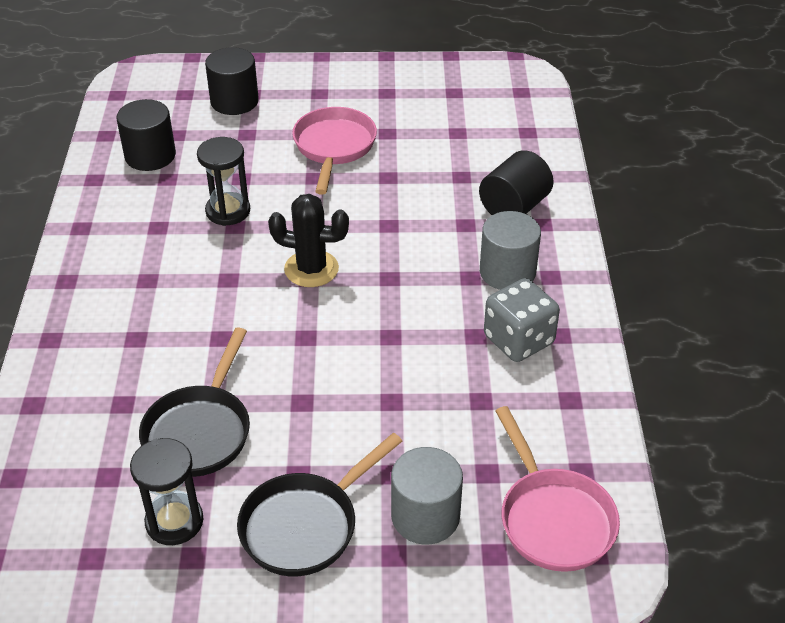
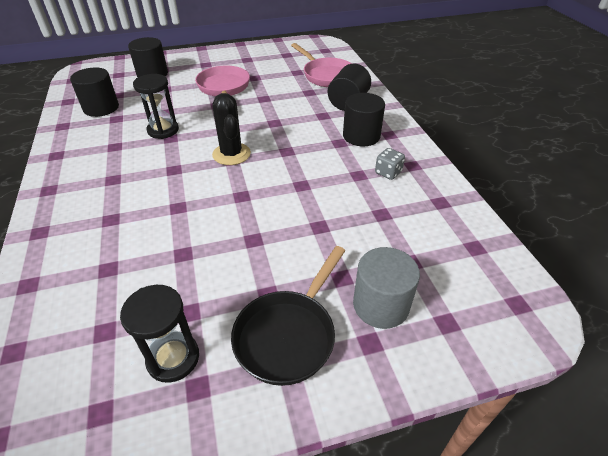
camera: 15 degrees left, 0 degrees up
(200, 431) = (178, 277): black pan -> none
(311, 269) = (231, 154): black cactus -> black cactus turned 75 degrees clockwise
(507, 272) = (361, 136): grey cylinder -> black cylinder
(518, 340) = (388, 172): grey dice -> grey dice, size x0.56
(553, 519) = (475, 285): pink pan -> pink pan (326, 75)

